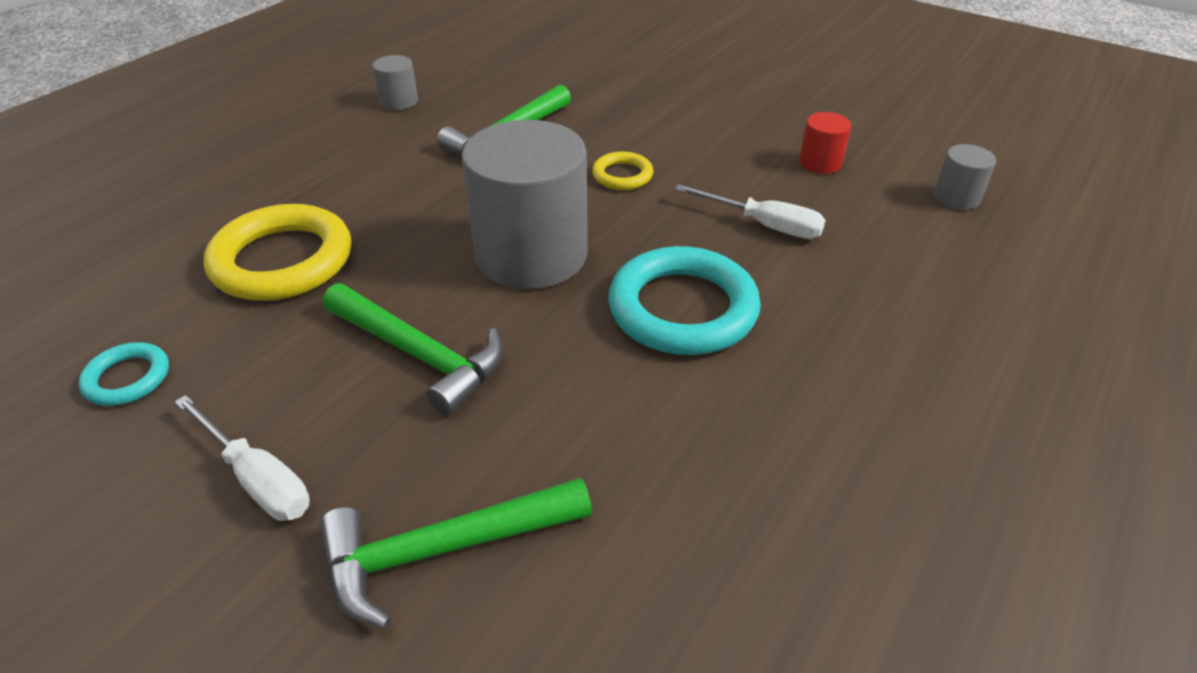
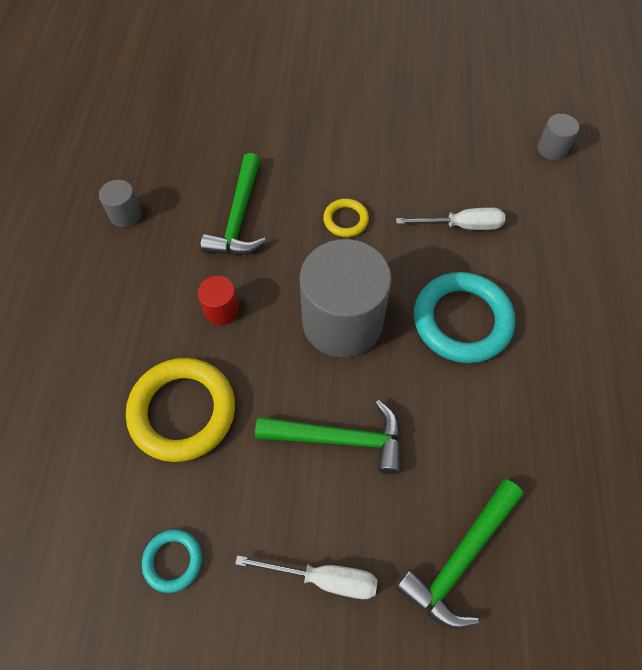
camera: 30 degrees left, 20 degrees up
(820, 163) = (458, 151): red cylinder -> red cylinder (221, 310)

